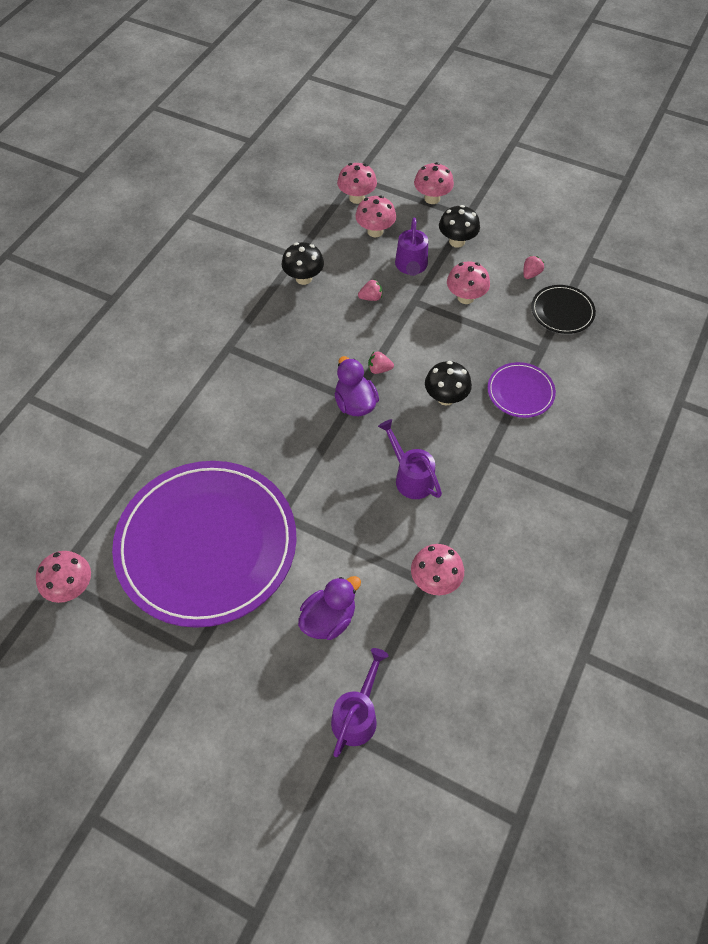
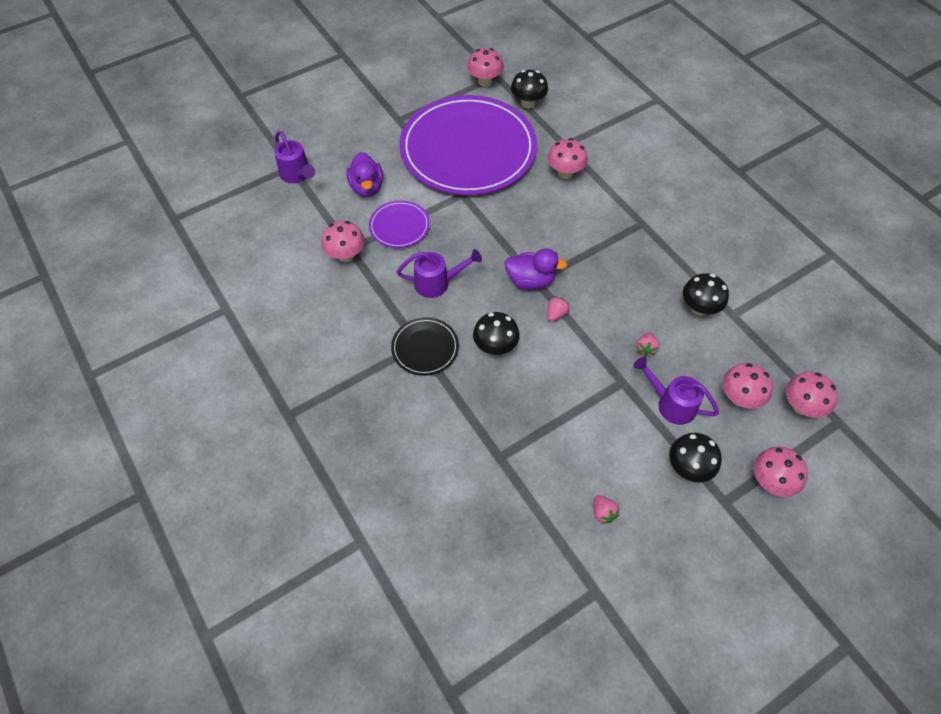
camera: 120 degrees right, 0 degrees up
(93, 520) = (528, 103): none -> black mushroom
(465, 297) = (603, 429): pink mushroom -> pink mushroom (565, 173)
(520, 392) = (464, 408): purple plate -> purple plate (399, 226)
(562, 311) = (535, 509): black plate -> black plate (425, 348)

